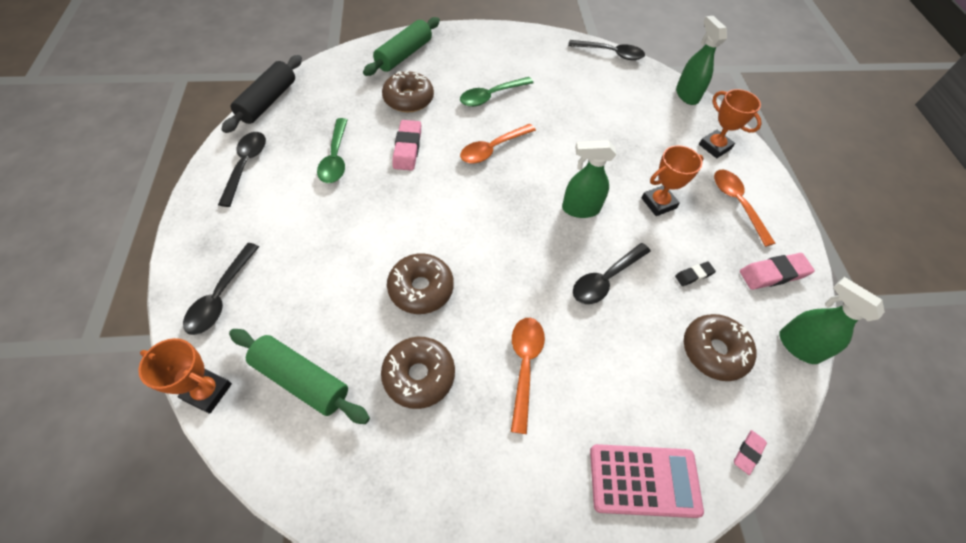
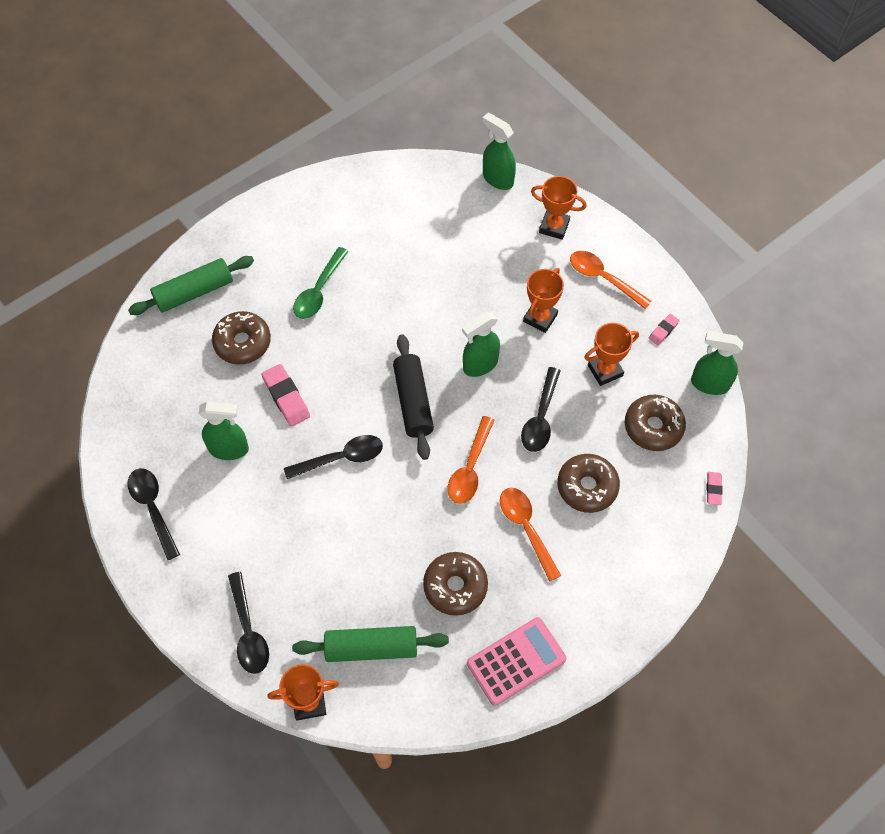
camera: 30 degrees left, 5 degrees up
(268, 101) = (107, 430): black rolling pin -> black rolling pin (413, 401)
(335, 158) = (229, 449): green spoon -> green spray bottle
(404, 55) = (194, 292): green rolling pin -> green rolling pin turned 60 degrees clockwise
(421, 288) = (403, 519): brown donut -> brown donut (587, 487)
(492, 149) = (363, 350): orange spoon -> orange spoon (470, 468)
(611, 53) = (397, 167): black spoon -> black spoon (341, 458)
(644, 480) = (657, 554): pink calculator -> pink calculator (516, 661)
(693, 275) = (605, 370): black eraser -> orange trophy
(773, 274) = (663, 331): pink eraser -> pink eraser, size x0.57

